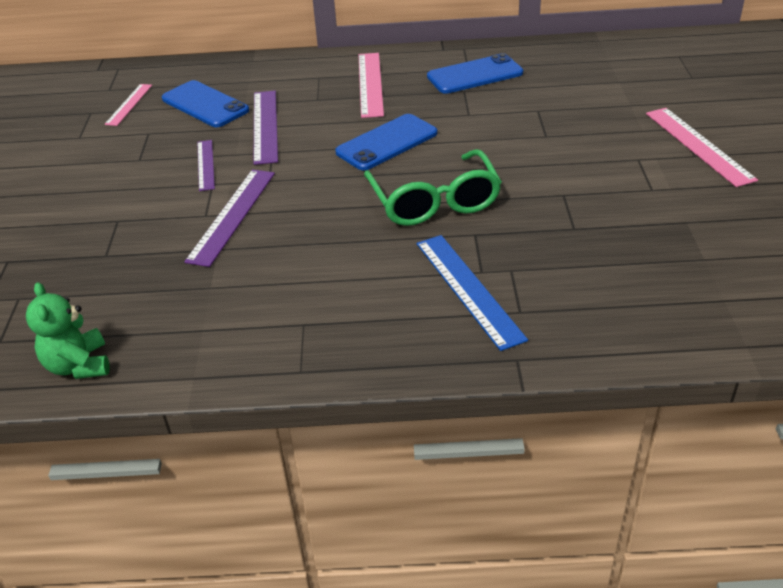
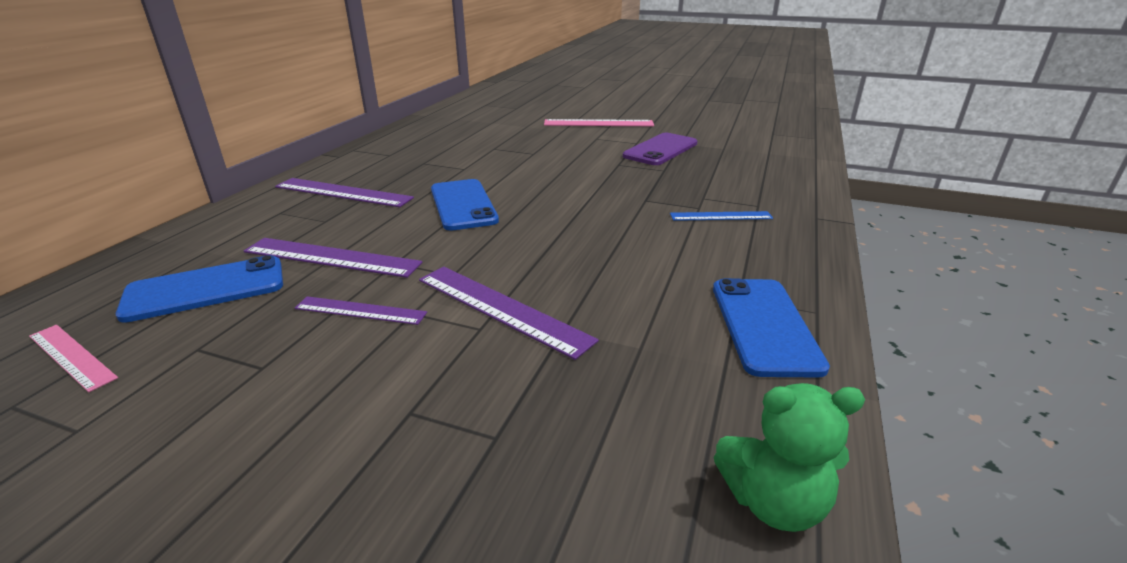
camera: 70 degrees left, 10 degrees down
(370, 84) = (343, 192): pink ruler -> purple ruler
(434, 202) = (584, 204): green glasses -> none
(468, 289) = (721, 216): blue ruler -> blue ruler, size x0.62
(475, 75) = (405, 155): blue phone -> blue phone (764, 325)
(642, 212) = (660, 150): none -> purple phone

